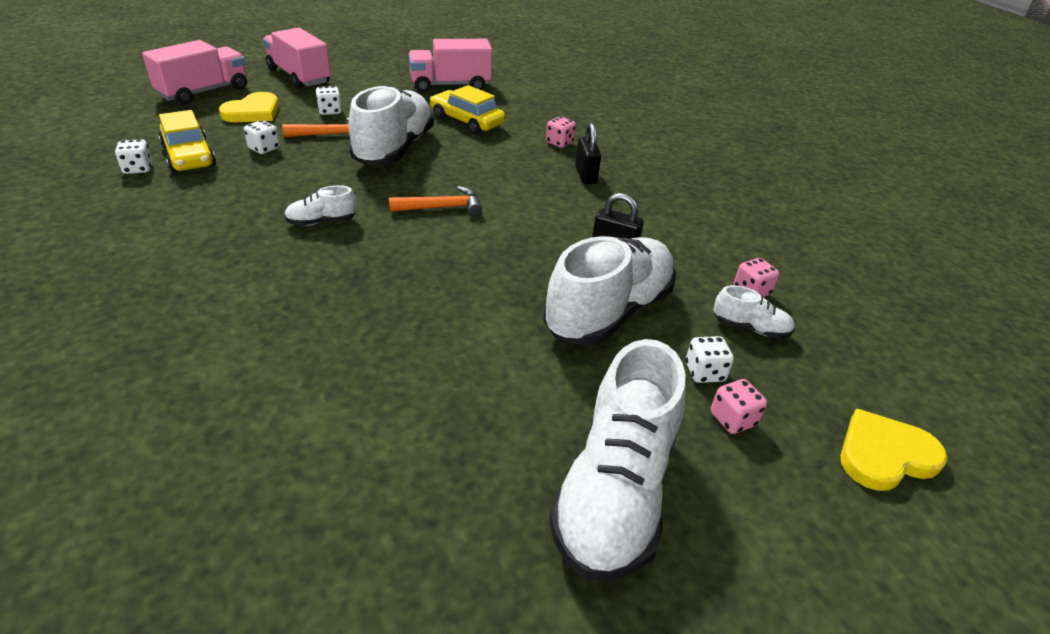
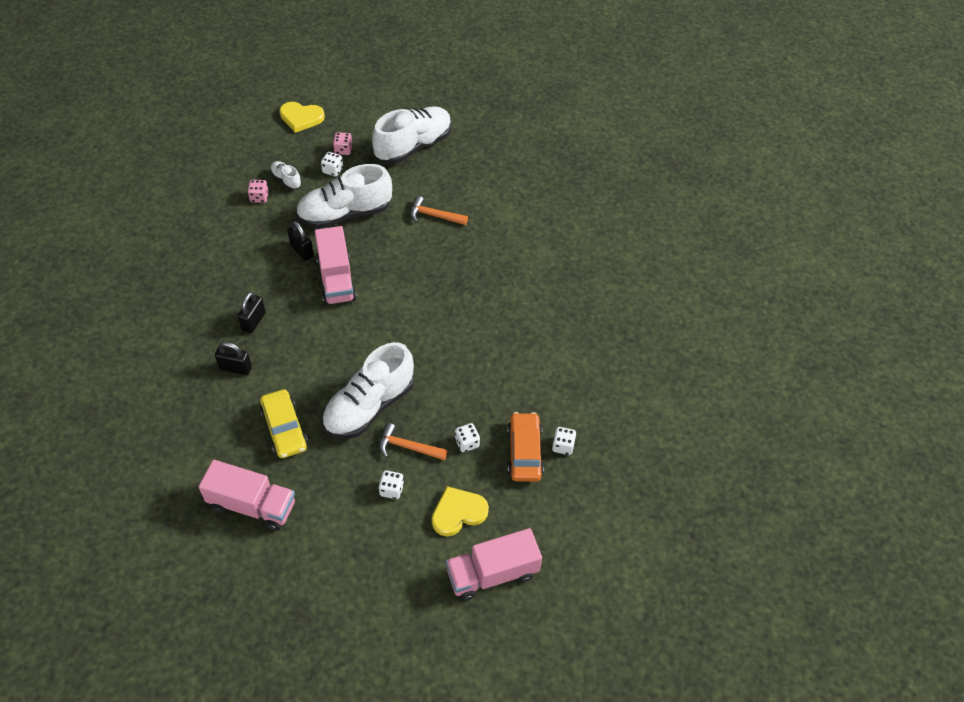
camera: 150 degrees left, 15 degrees up
(189, 156) = (524, 452): yellow car -> orange car
(299, 76) = (391, 580): pink truck -> pink truck (336, 279)
(321, 222) = (457, 337): white shoe -> none
(442, 207) = (376, 324): orange hammer -> orange hammer (434, 216)
(559, 143) = (235, 368): pink dice -> black padlock

